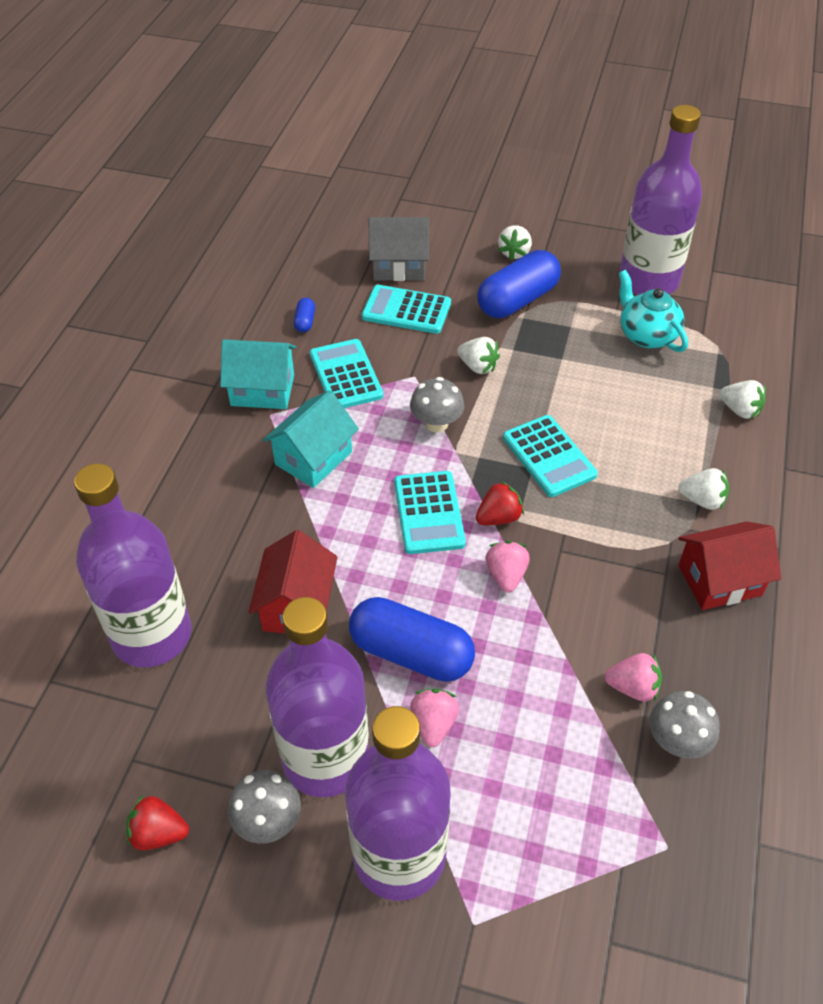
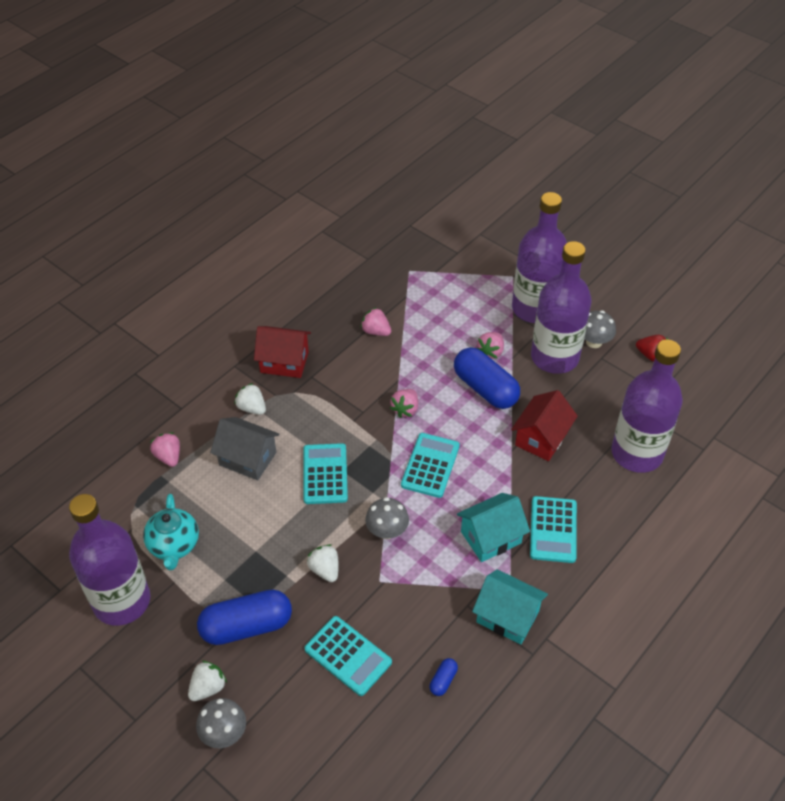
camera: 155 degrees left, 0 degrees up
(345, 375) = (434, 604): turquoise calculator -> turquoise calculator (553, 530)
(399, 266) = (324, 717): grey house -> grey house (248, 458)
(498, 517) = (387, 445): red strawberry -> none
(677, 741) = (372, 303): grey mushroom -> grey mushroom (224, 733)
(740, 410) = (168, 457): white strawberry -> pink strawberry

